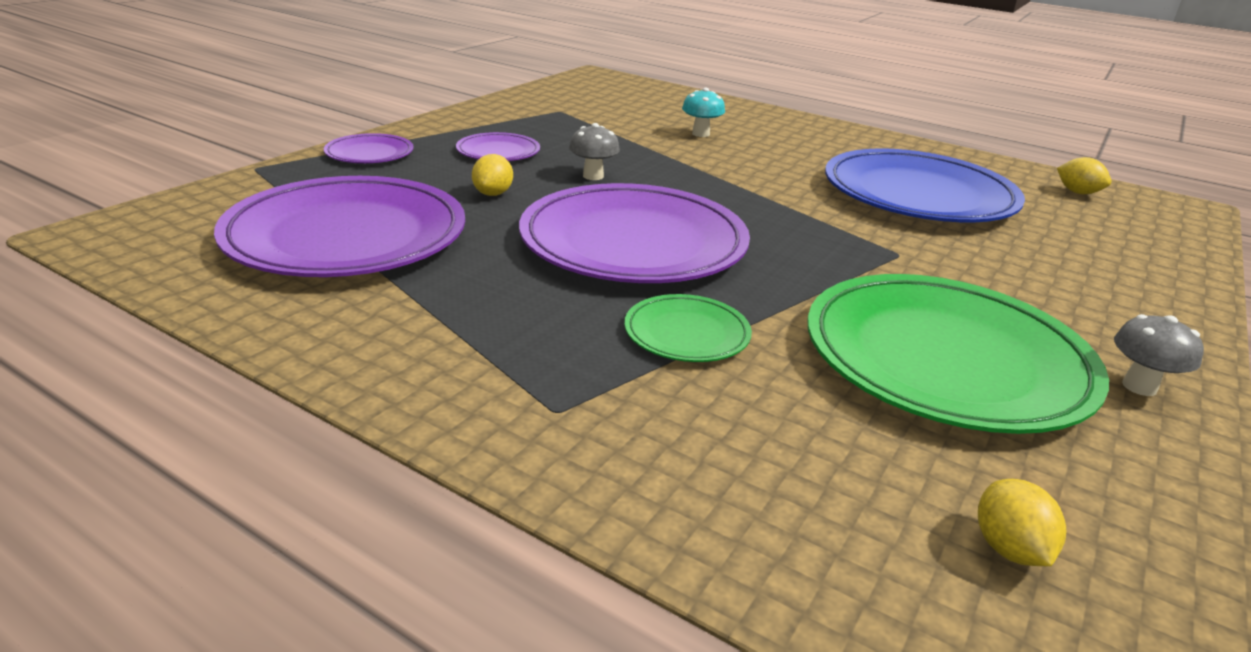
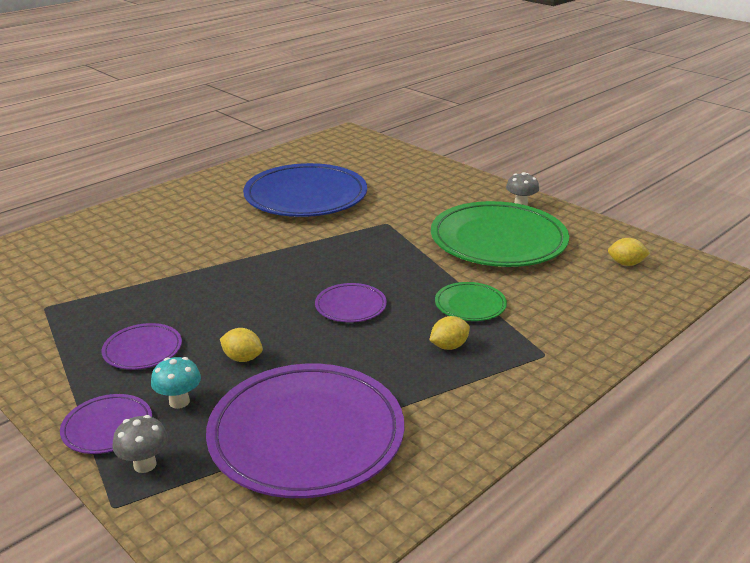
camera: 75 degrees left, 0 degrees up
(593, 176) = (223, 308): grey mushroom -> grey mushroom (145, 465)
(633, 243) = (350, 306): purple plate -> purple plate, size x0.46
(700, 134) = (151, 248): turquoise mushroom -> turquoise mushroom (179, 402)
(1077, 192) = (318, 152): yellow lemon -> yellow lemon (449, 346)

